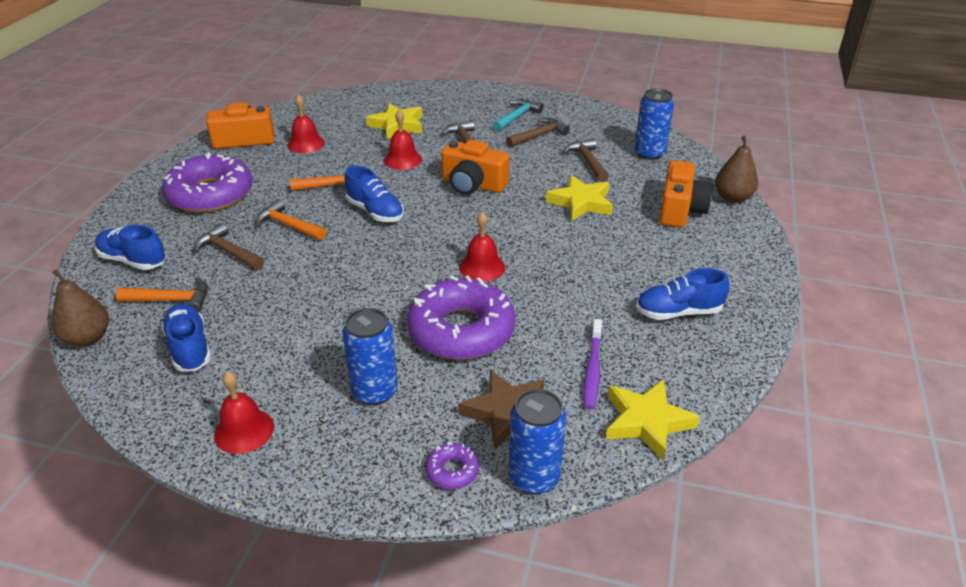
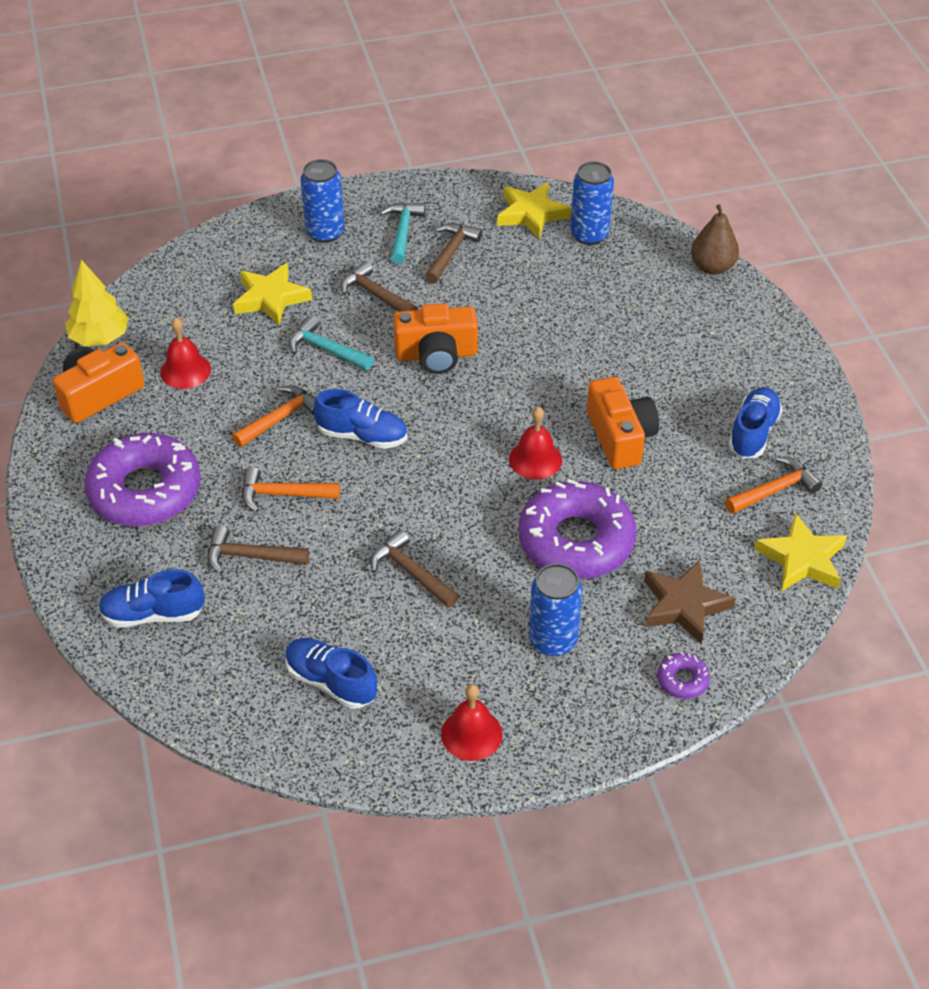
camera: 30 degrees left, 10 degrees up
(88, 338) = (211, 722): brown pear -> none
(172, 300) = (252, 640): orange hammer -> orange hammer (775, 490)
(277, 115) = (100, 338): none -> yellow tree
(402, 160) = (325, 349): red bell -> turquoise hammer
(534, 477) = (751, 653): blue can -> blue can (325, 232)
(581, 202) = (569, 334): yellow star -> yellow star (531, 214)
(587, 161) = (533, 272): brown hammer -> brown hammer (410, 572)
(592, 369) = (722, 528): purple toothbrush -> none
(678, 312) = (753, 433): blue shoe -> blue shoe turned 150 degrees clockwise
(680, 210) = (673, 304): orange camera -> orange camera (620, 437)

